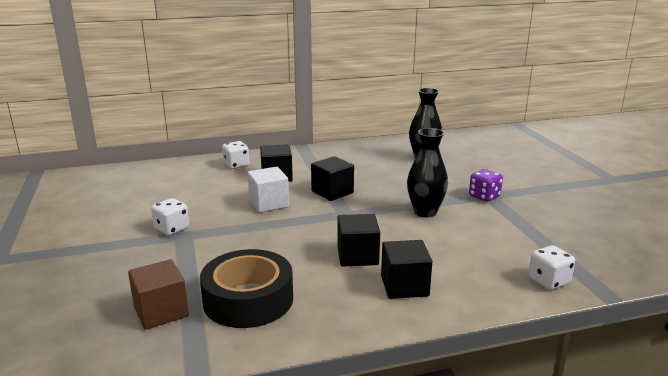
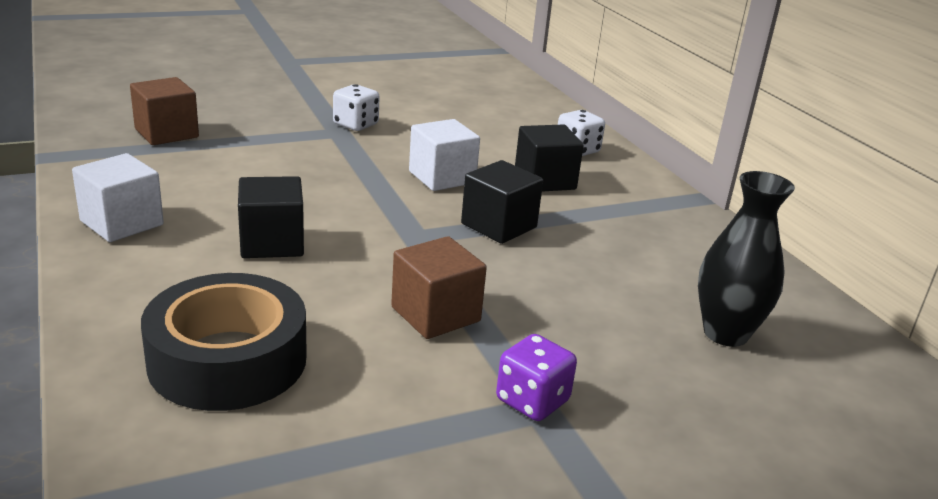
camera: 80 degrees right, 5 degrees up
(248, 299) = (175, 173): black tape -> black tape (228, 360)
(333, 315) = (122, 223): none -> white cube
(404, 286) = (175, 277): black cube -> none
(425, 212) = (435, 314): black vase -> brown cube
(548, 281) = (148, 434): white dice -> none

